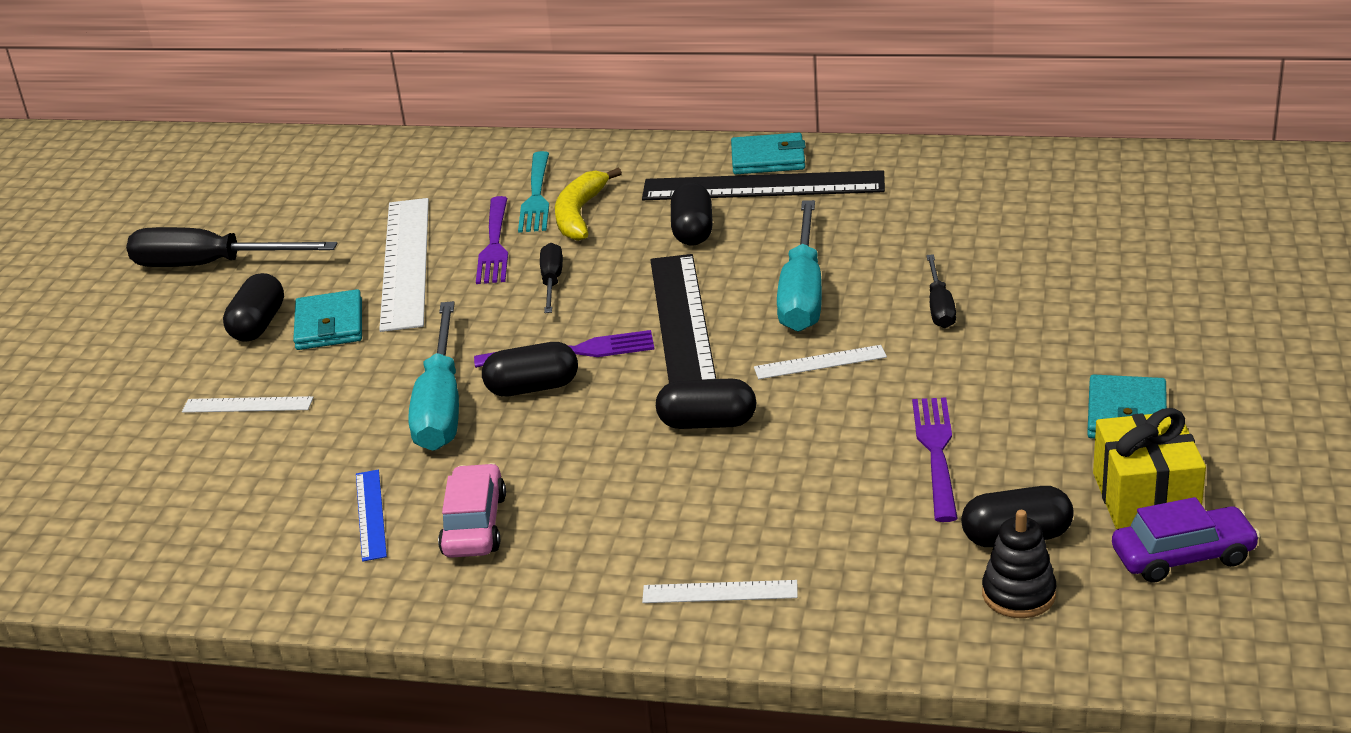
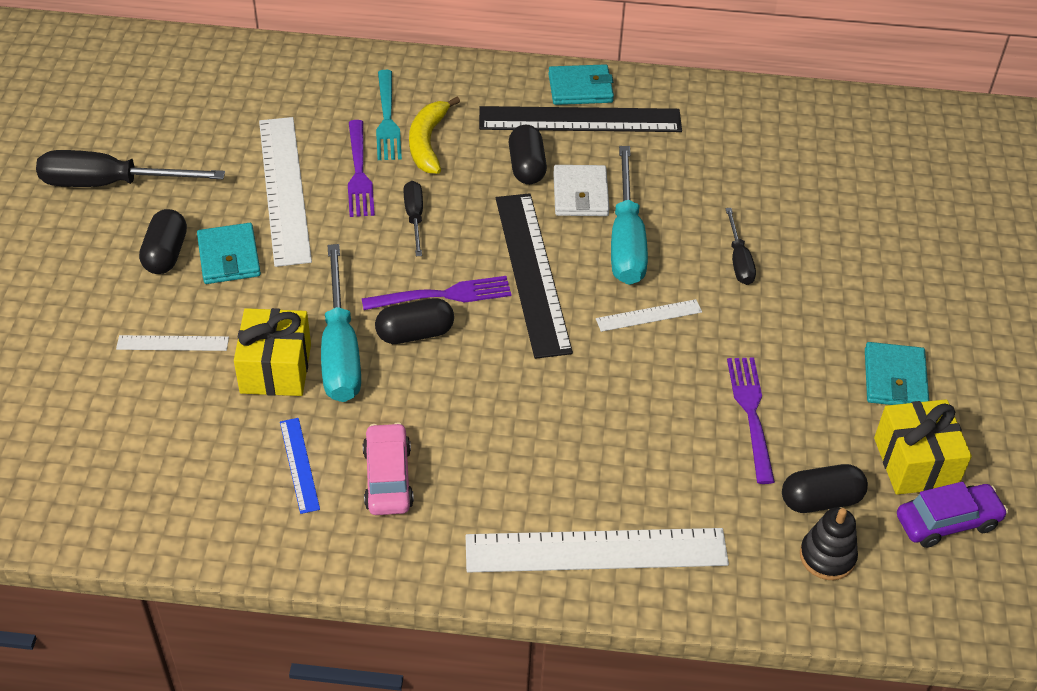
camera: 10 degrees left, 15 degrees up
(362, 425) = (276, 368): none -> yellow gift
(707, 423) = (565, 376): black capsule -> none
(720, 592) = (596, 550): white ruler -> white ruler, size x2.14
(753, 253) = (580, 194): none -> white wallet

